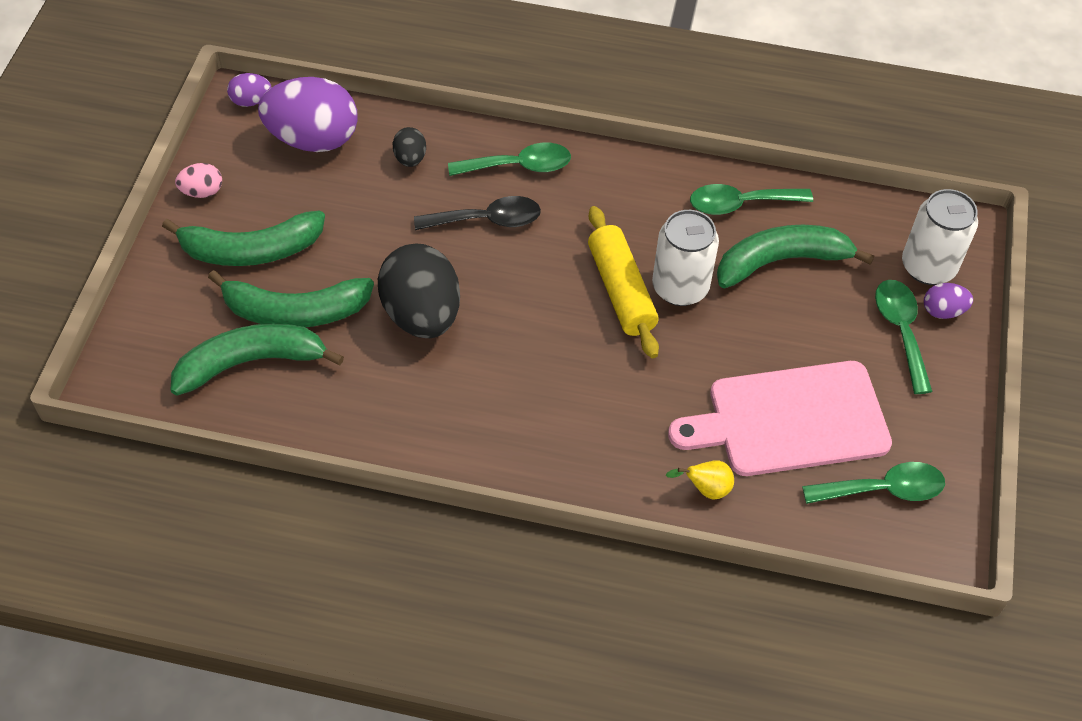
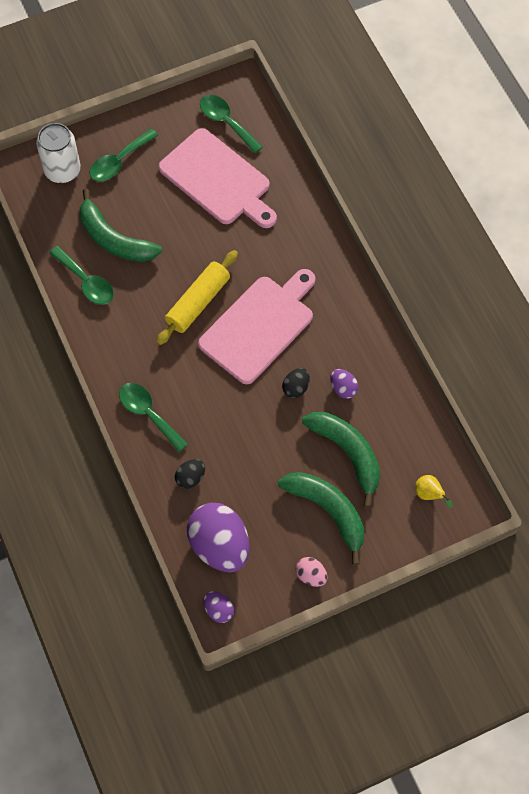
camera: 125 degrees left, 10 degrees up
(251, 362) = (397, 448): green banana -> none
(422, 314) = (296, 388): black egg -> black egg, size x0.46
(487, 220) = (203, 402): black spoon -> none
(534, 330) = (259, 326): none -> pink cutting board
(680, 287) = (172, 276): white can -> none
(706, 489) = (289, 192): yellow pear -> yellow pear (429, 494)
(943, 311) = (89, 150): purple egg -> purple egg (343, 388)

